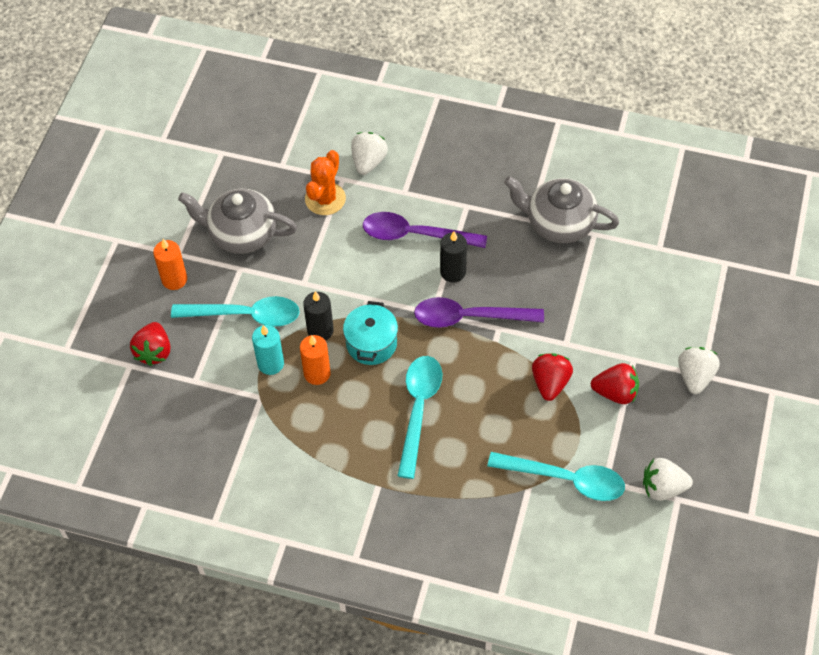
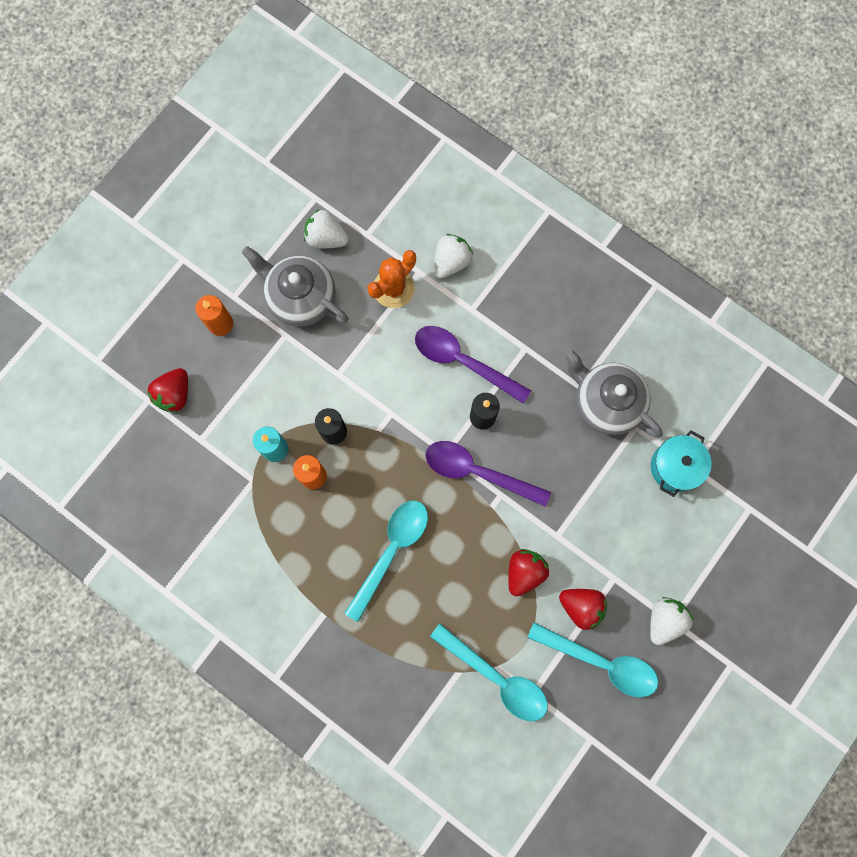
camera: 20 degrees right, 20 degrees up
(246, 315) = (272, 388): turquoise spoon -> turquoise spoon (601, 662)
(371, 343) = (375, 464): turquoise pot -> turquoise pot (675, 467)
(662, 488) = (582, 722): white strawberry -> white strawberry (326, 238)

